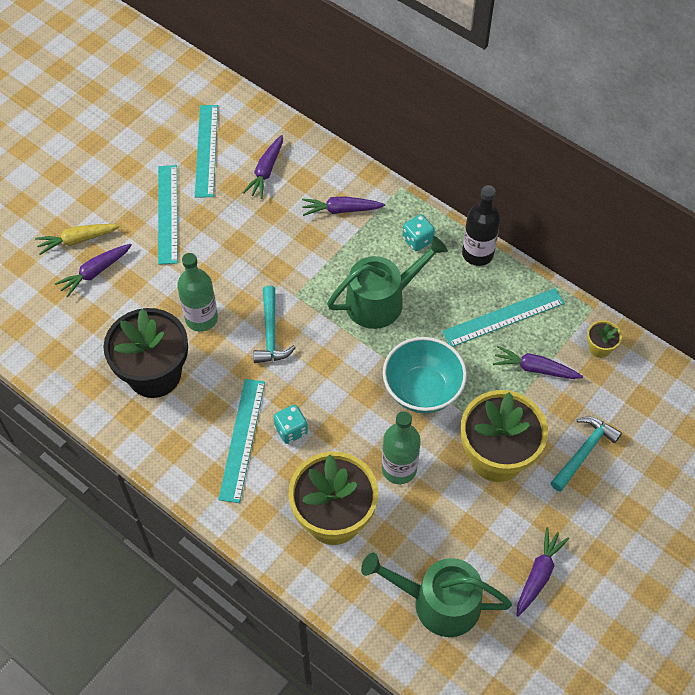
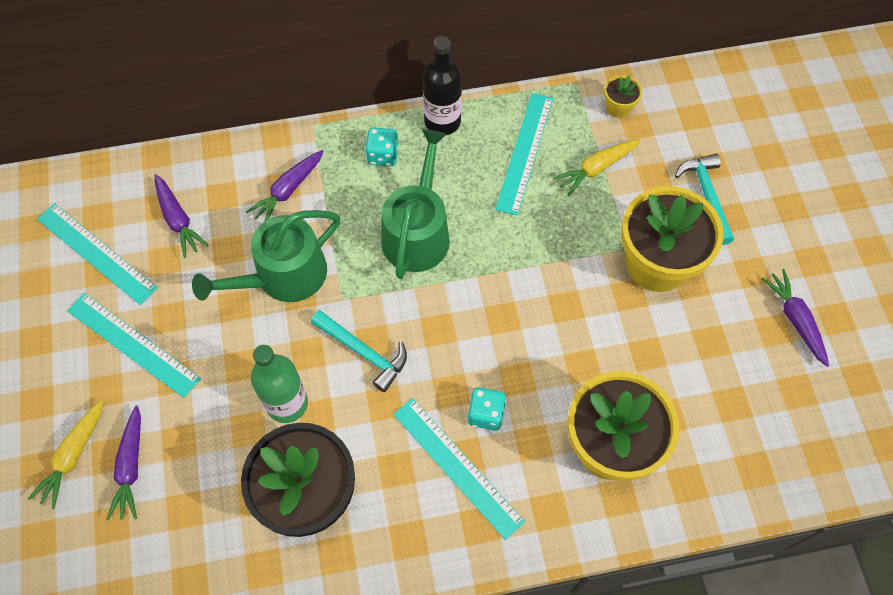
camera: 50 degrees left, 5 degrees up
(399, 469) = (604, 351): green bottle -> none
(422, 390) = (541, 271): turquoise bowl -> none
(438, 602) = (763, 421): green watering can -> green watering can (283, 276)
(535, 368) = (596, 169): purple carrot -> yellow carrot

